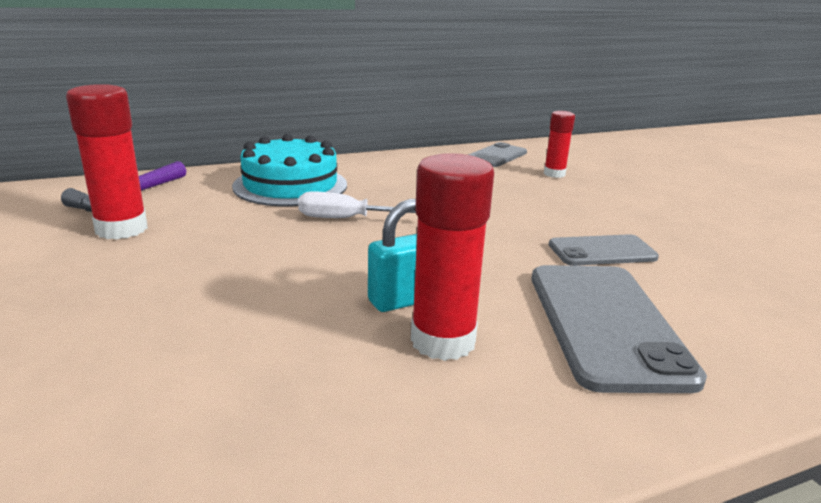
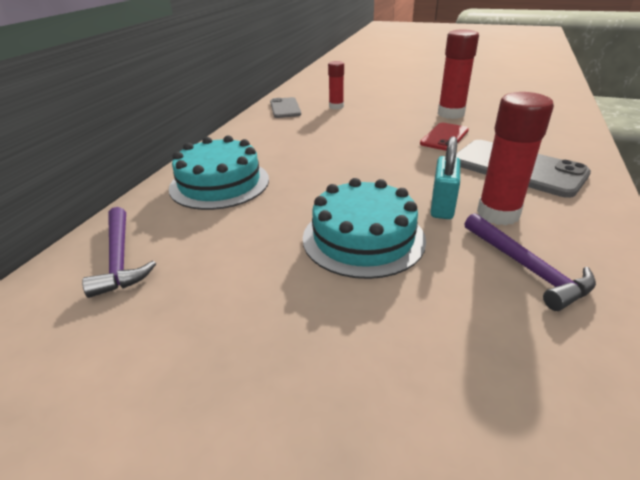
camera: 45 degrees left, 10 degrees up
(121, 229) = (190, 280): red glue stick -> red glue stick (451, 114)
(274, 276) = (363, 238): none -> turquoise cake
(328, 394) = (527, 268): none -> purple hammer
(348, 219) = (309, 184): white screwdriver -> none
(602, 251) = (444, 137): grey phone -> red phone

